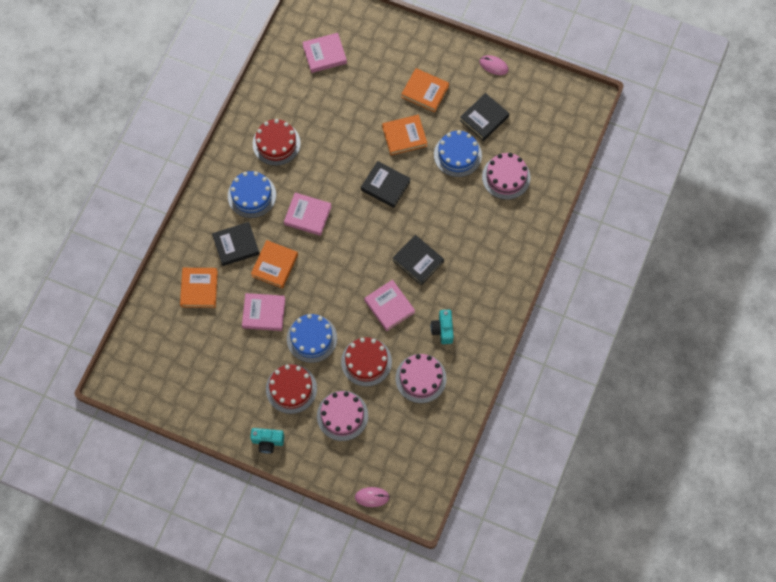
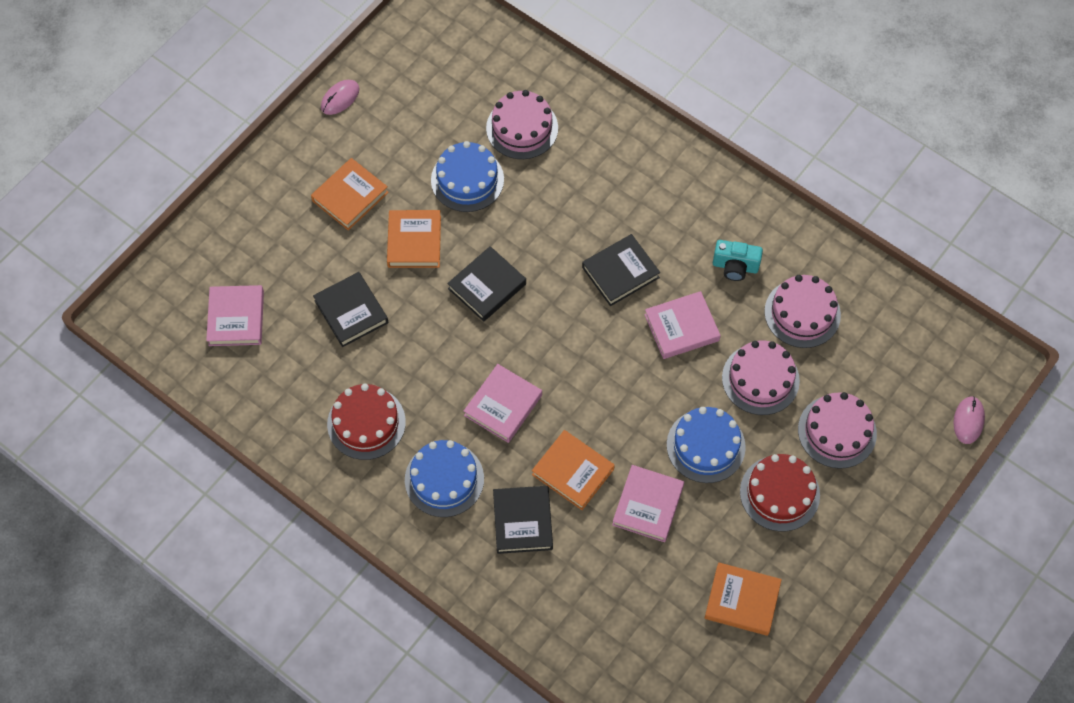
camera: 75 degrees left, 5 degrees down
(199, 288) = (581, 593): orange book -> orange book (742, 601)
(267, 442) = (857, 546): turquoise camera -> none
(366, 361) = (760, 379): red cake -> pink cake
(484, 118) = (420, 132): black book -> black book (351, 311)

